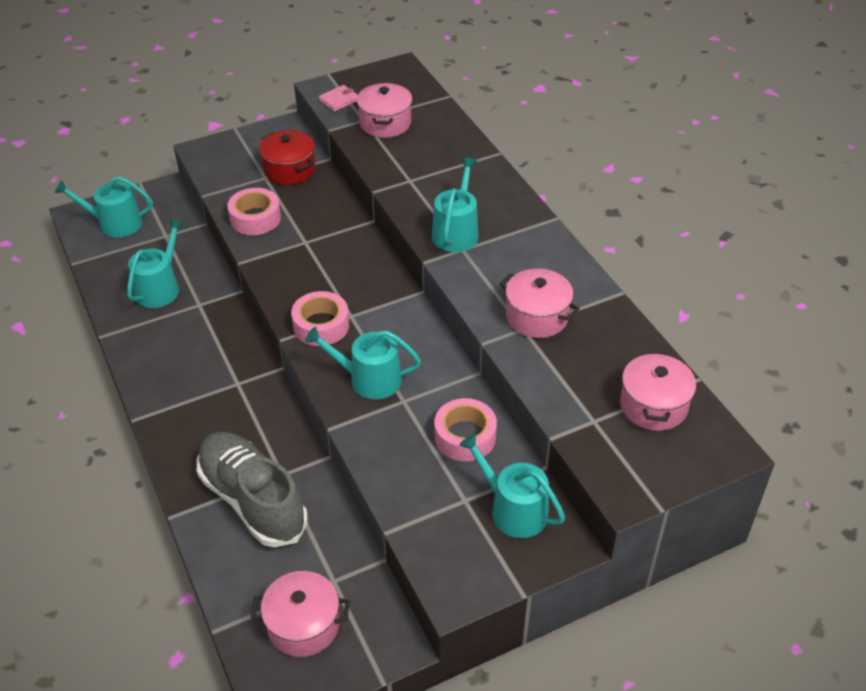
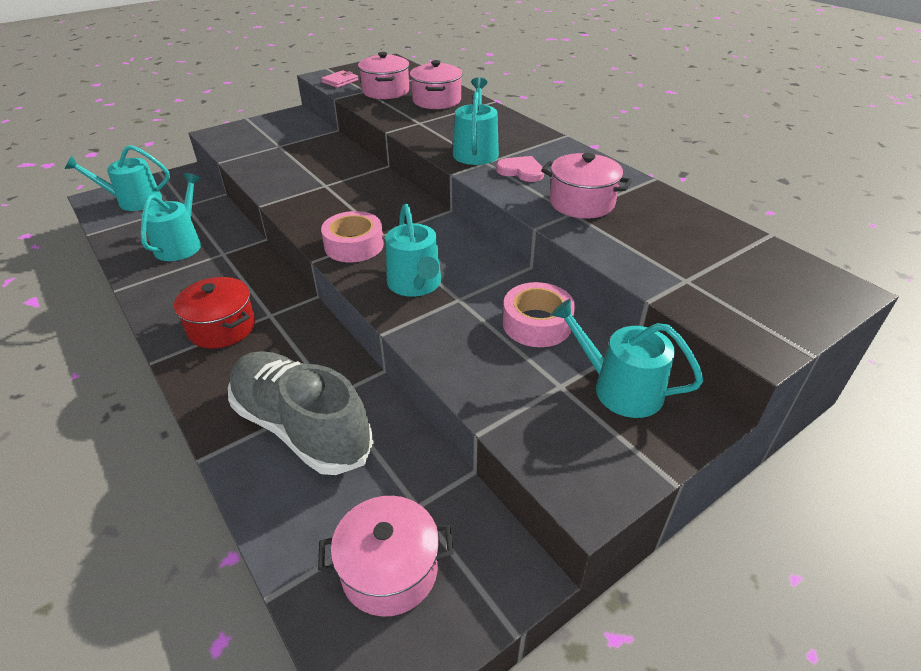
camera: 10 degrees left, 5 degrees down
(255, 218) = (273, 173): pink tape -> none
(289, 170) = (301, 139): red pot -> red pot (222, 327)
(369, 379) = (416, 284): turquoise watering can -> turquoise watering can turned 105 degrees counterclockwise
(493, 266) = (521, 171): none -> pink heart
(653, 406) = (740, 260): pink pot -> pink pot (436, 101)

